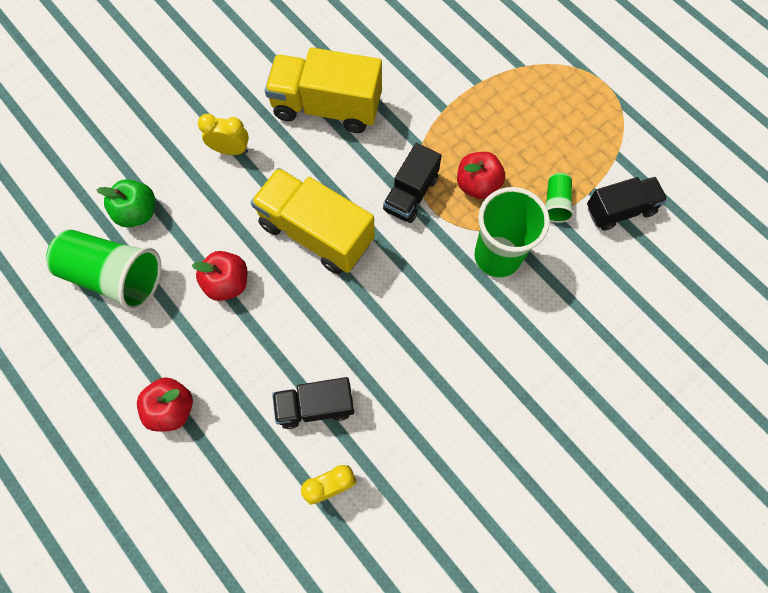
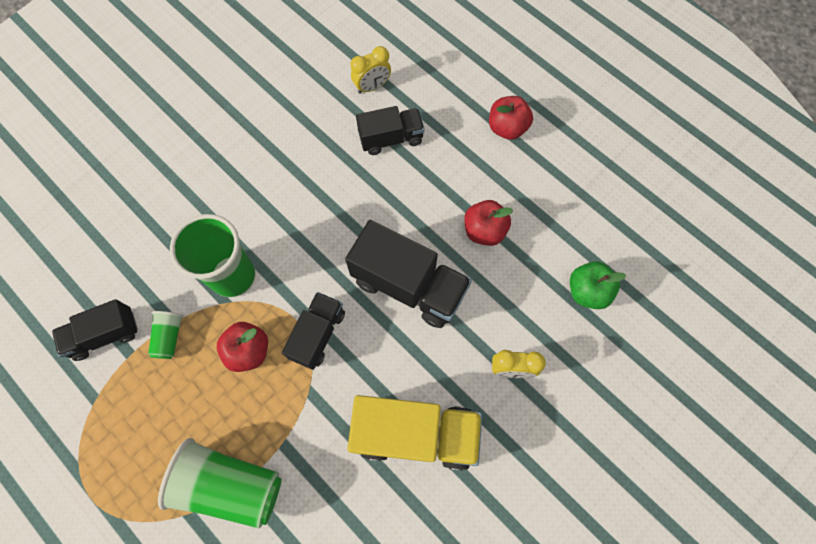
camera: 175 degrees right, 0 degrees up
(114, 276) = (589, 228): green cup -> green cup (230, 484)
(316, 233) = (409, 285): yellow truck -> black truck

